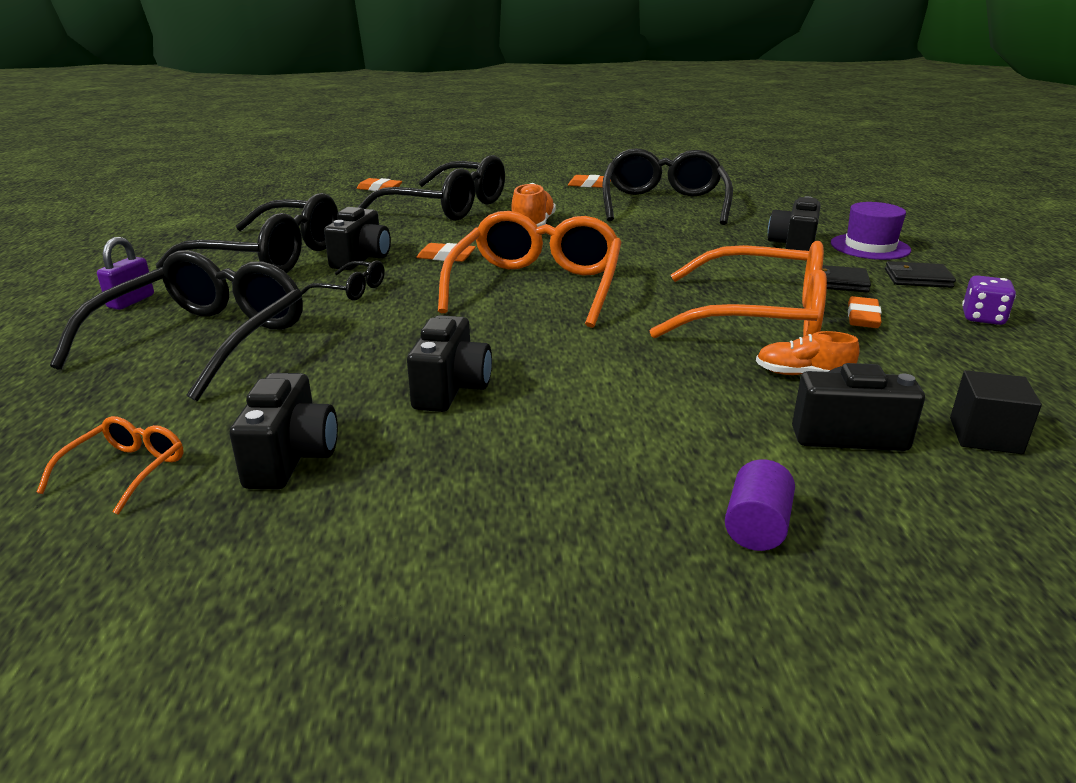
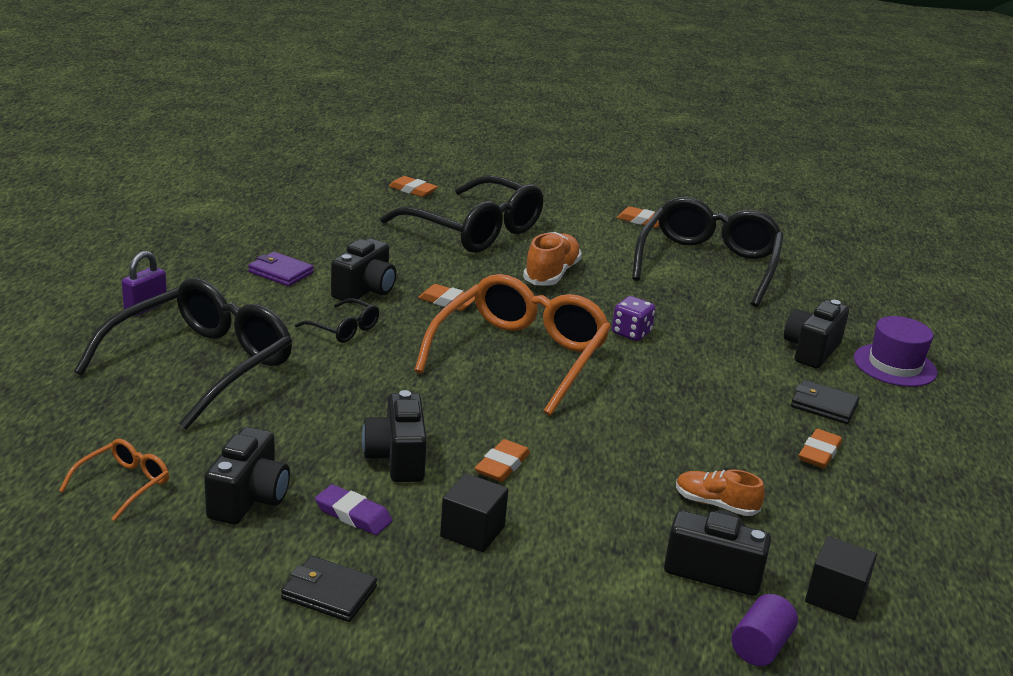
camera: 10 degrees right, 0 degrees up
(271, 257) = (281, 272): black glasses -> purple wallet
(424, 452) = (353, 514): none -> purple eraser
(451, 389) = (396, 458): black camera -> black camera turned 150 degrees clockwise
(568, 376) = (502, 465): none -> orange eraser
(569, 444) = (472, 531): none -> black cube
(756, 527) = (584, 633): purple cylinder -> purple cylinder (760, 646)
(760, 318) = (717, 435): orange glasses -> none
(918, 278) = (913, 416): black wallet -> black wallet (329, 593)
(982, 318) = (940, 477): purple dice -> purple dice (631, 333)

